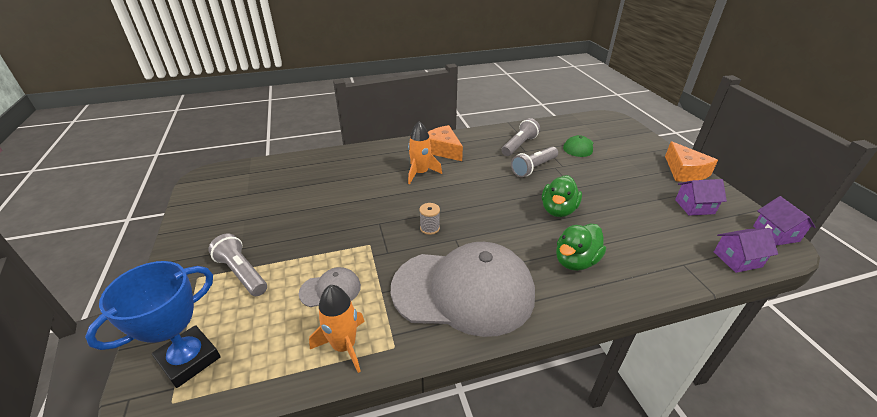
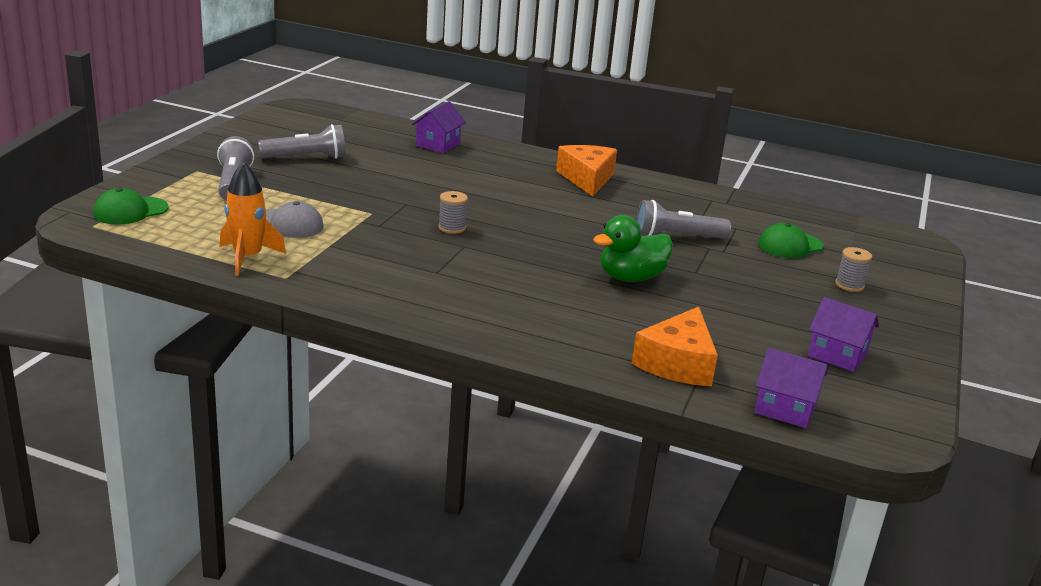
camera: 35 degrees right, 10 degrees down
(189, 359) = (130, 211): blue trophy -> green cap
(420, 173) = (521, 187): orange rocket -> none
(463, 291) = (405, 278): grey cap -> none
(519, 145) = (702, 212): grey flashlight -> grey flashlight (306, 158)
(575, 261) = (566, 316): green duck -> none
(631, 158) = (849, 285): none -> grey spool
(684, 171) = (909, 327): orange cheese -> orange cheese (678, 363)
(775, 234) = (906, 423): purple house -> purple house (438, 144)

